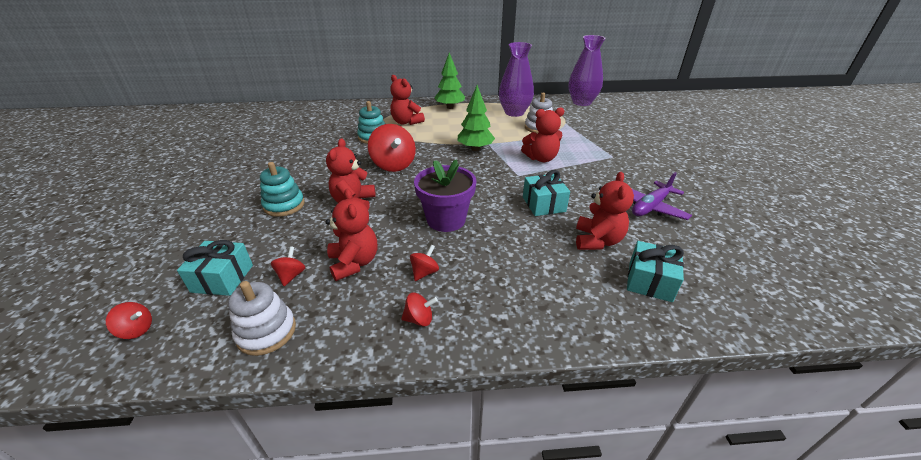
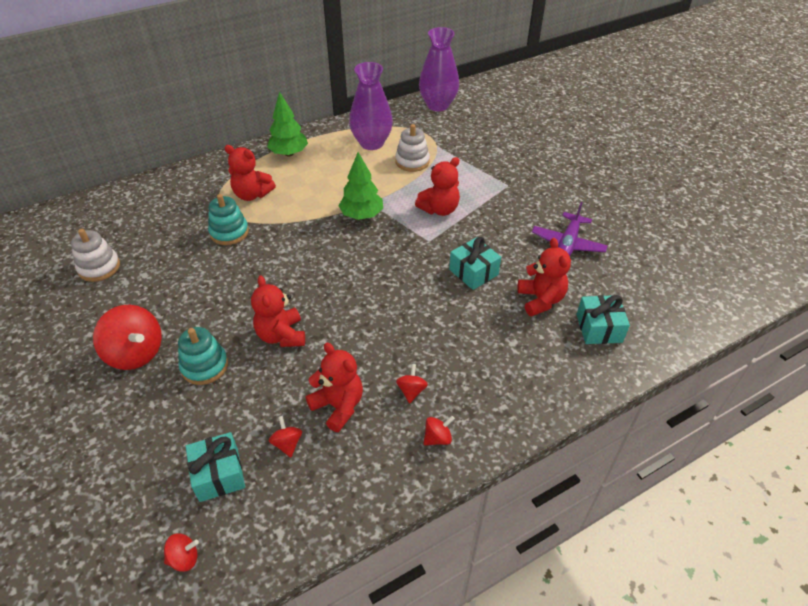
camera: 25 degrees left, 10 degrees up
(266, 332) = (313, 506): white stacking toy -> white stacking toy (99, 267)
(393, 165) = (286, 268): red spinning top -> red spinning top (136, 353)
(446, 220) = (392, 324): purple flower pot -> none

